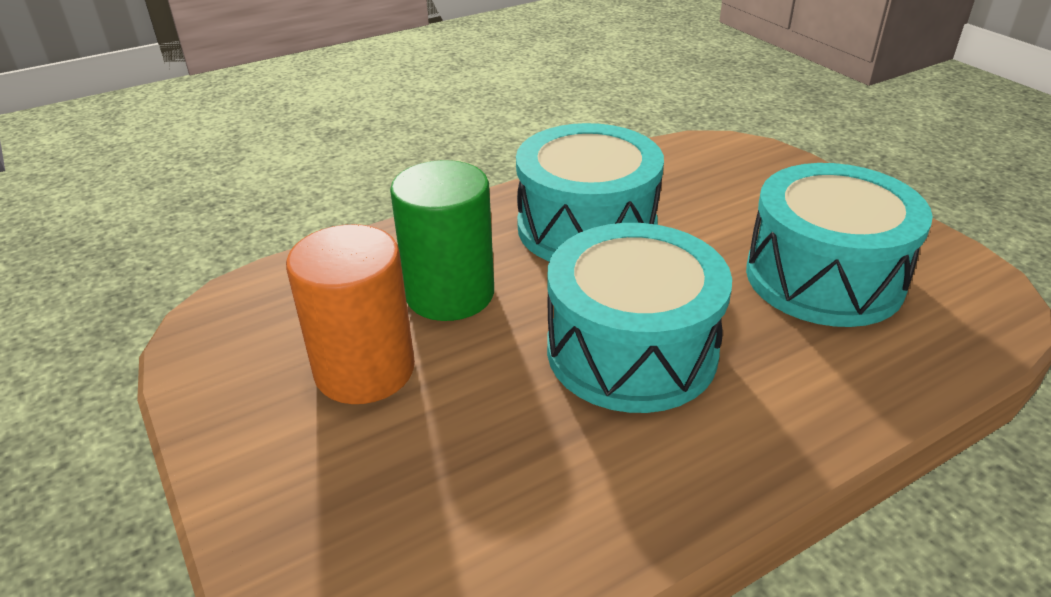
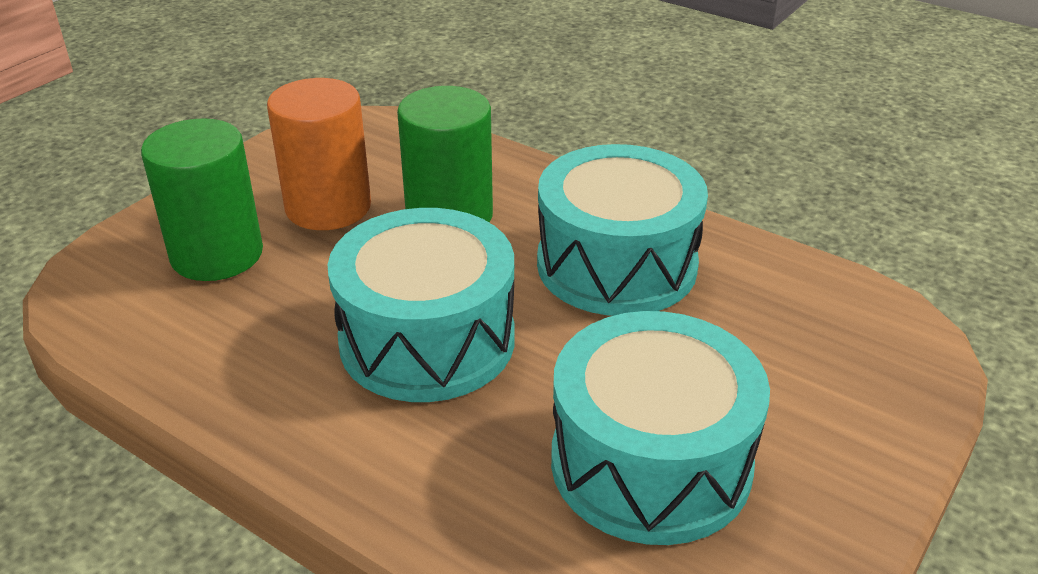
camera: 65 degrees right, 0 degrees up
(386, 479) = (217, 254): none -> green cylinder

